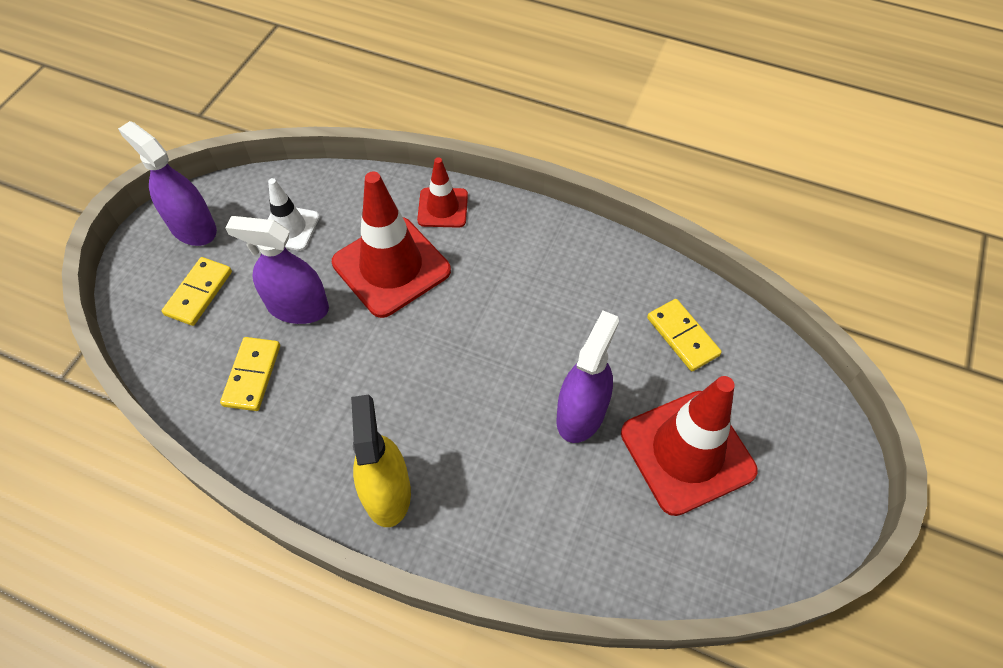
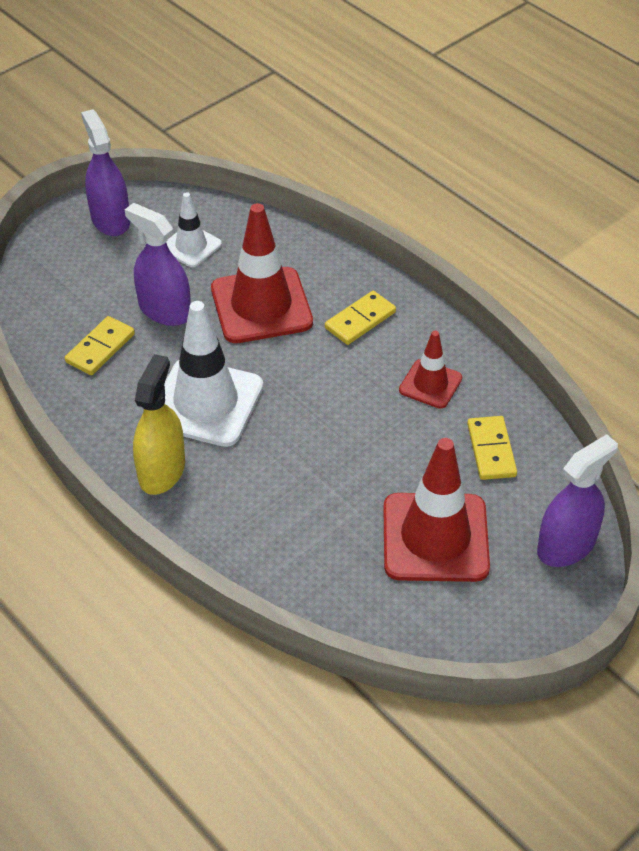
camera: 25 degrees right, 10 degrees down
(199, 293) = (89, 272): yellow domino -> yellow domino (360, 320)
(392, 394) = (206, 403): none -> white traffic cone
(443, 208) = (335, 273): red traffic cone -> red traffic cone (430, 384)
(581, 413) = (359, 475): purple spray bottle -> purple spray bottle (566, 545)

